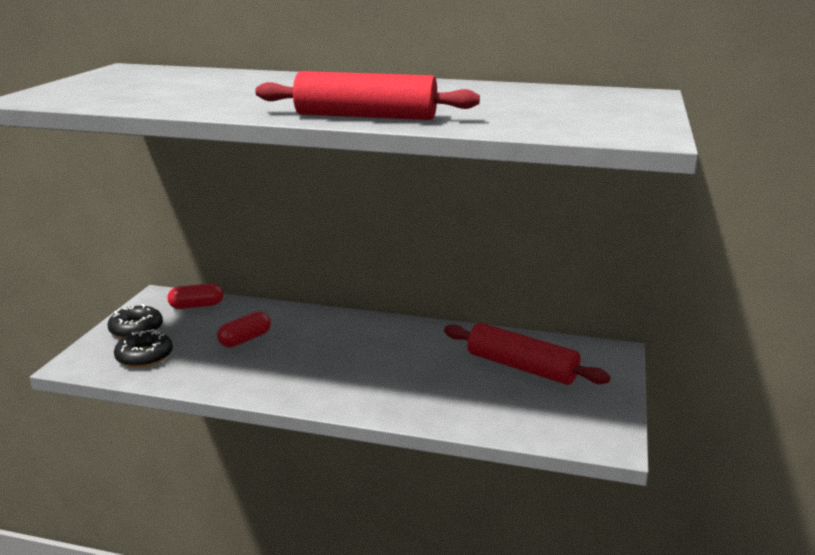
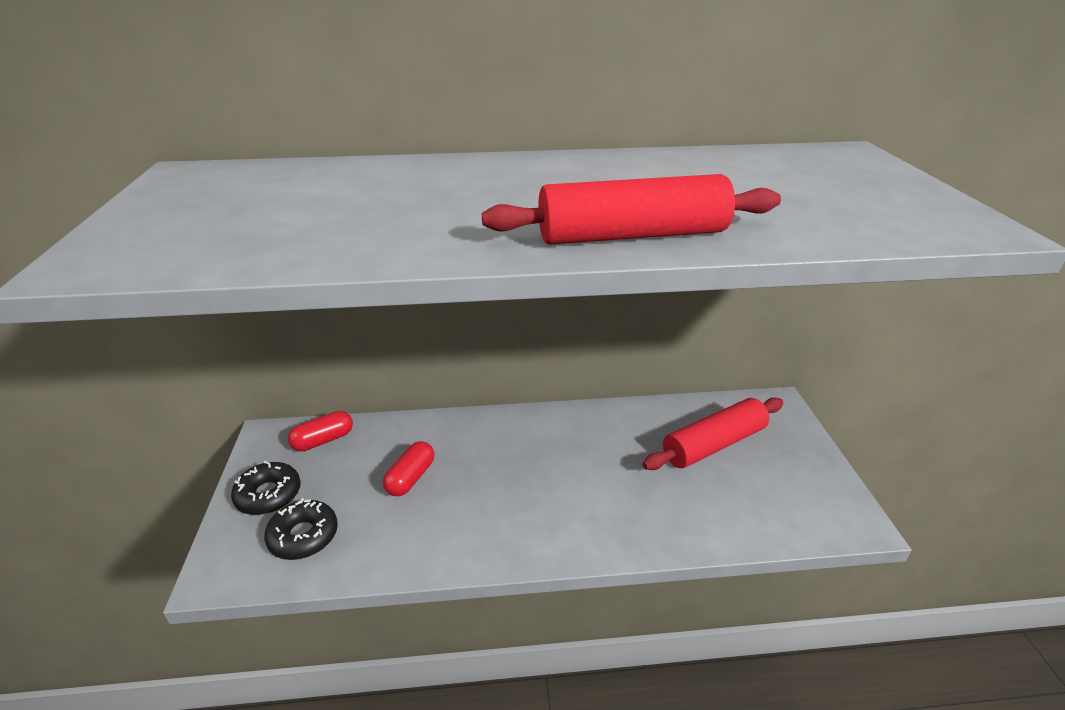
camera: 20 degrees left, 10 degrees up
(521, 367) = (714, 444): red rolling pin -> red rolling pin turned 45 degrees counterclockwise

